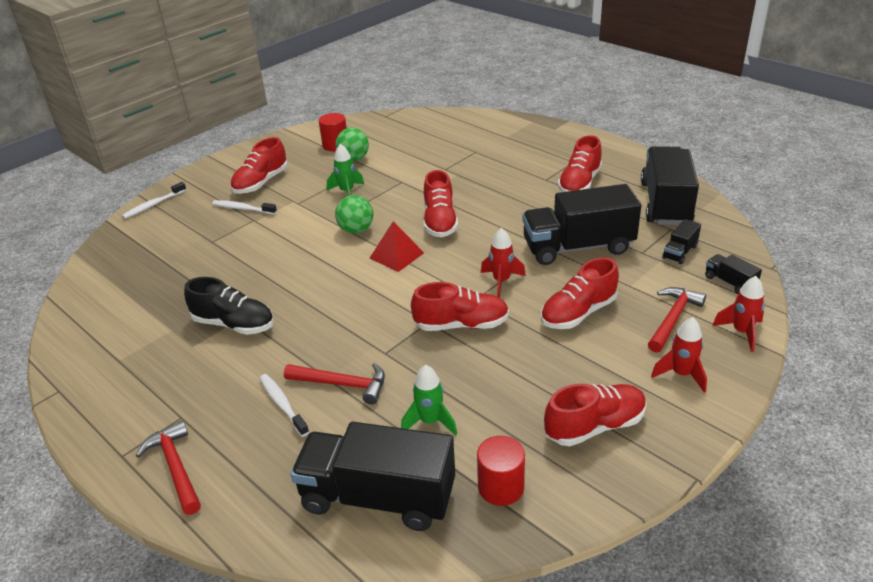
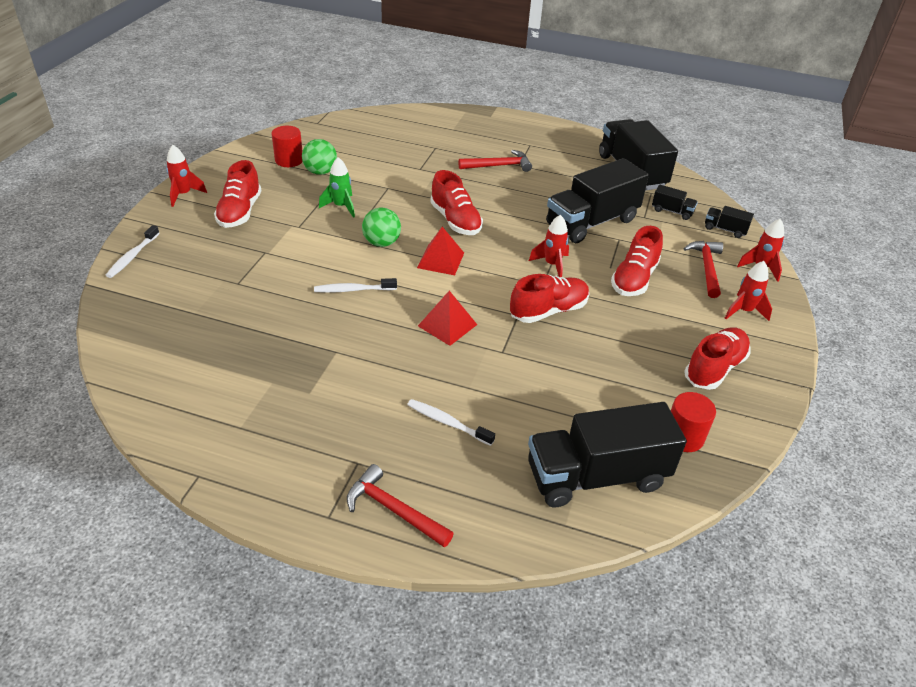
camera: 30 degrees left, 5 degrees up
(230, 161) = (184, 194): none -> red rocket
(234, 324) = (335, 361): black shoe -> none
(242, 208) = (243, 242): white toothbrush -> white toothbrush (353, 290)
(342, 384) = (487, 389): red hammer -> red hammer (498, 166)
(354, 316) = (447, 325): none -> red pyramid
(430, 421) = (588, 401): green rocket -> none
(579, 183) = (550, 164): red shoe -> none
(680, 252) = (672, 211): black truck -> black truck turned 75 degrees counterclockwise

